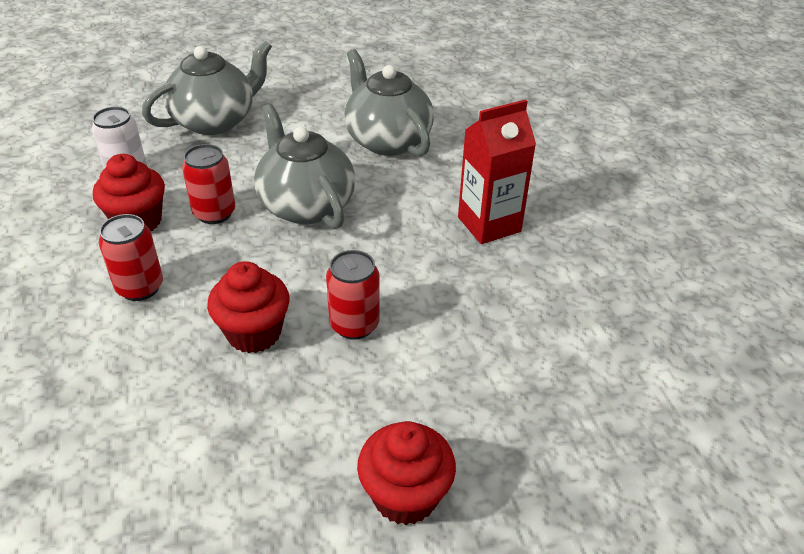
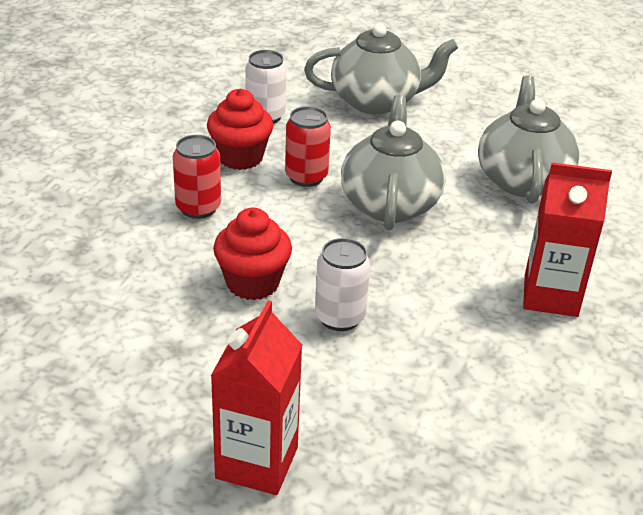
camera: 35 degrees right, 5 degrees down
(354, 325) = (339, 317): red can -> white can
(405, 496) = (257, 463): red cupcake -> red carton

